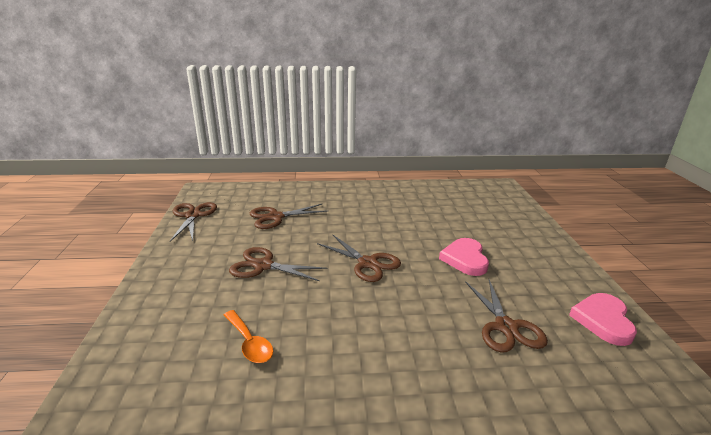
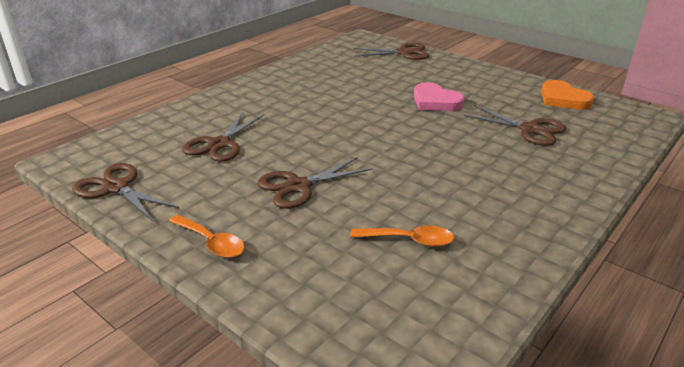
camera: 45 degrees left, 5 degrees up
(169, 269) = (211, 242): none -> orange spoon
(367, 263) = (378, 138): brown scissors -> brown scissors (404, 53)
(603, 320) = (563, 99): pink heart -> orange heart

